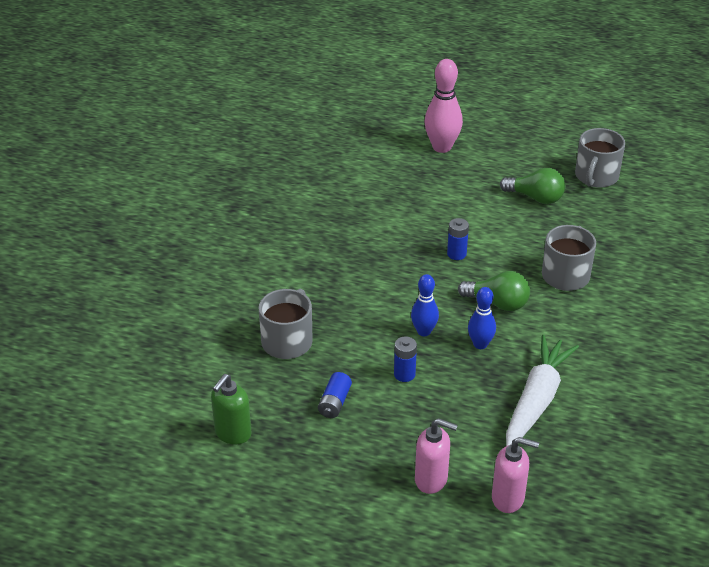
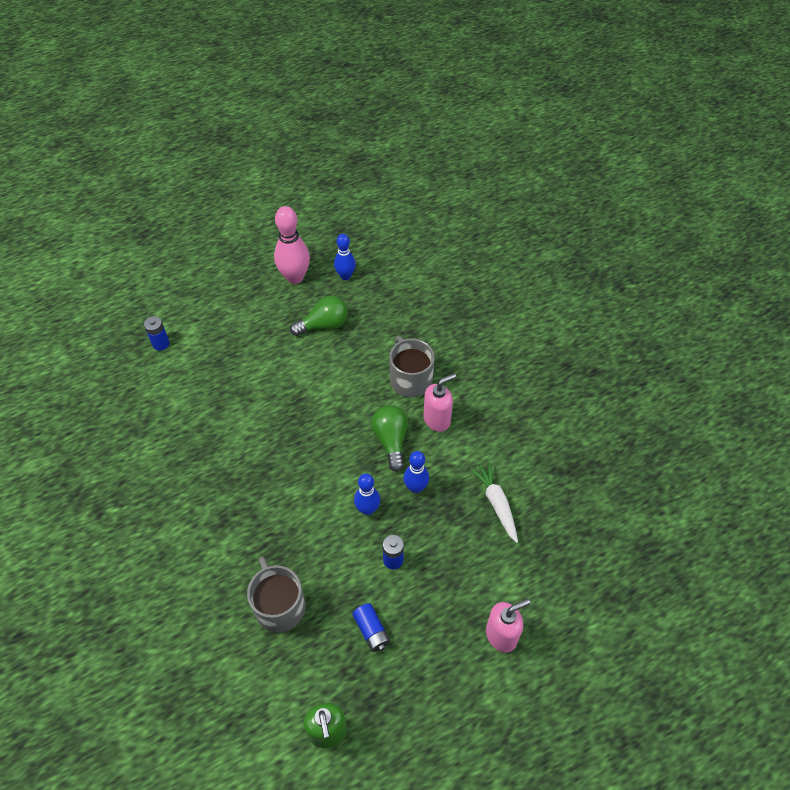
camera: 45 degrees left, 15 degrees up
(442, 147) = (210, 326): pink bowling pin -> pink bowling pin (295, 277)
(456, 254) = (320, 419): blue battery -> blue battery (161, 344)
(497, 303) = (391, 441): green light bulb -> green light bulb turned 75 degrees counterclockwise
(508, 498) = (560, 603): pink soap dispenser -> pink soap dispenser (437, 420)
(536, 400) = (496, 504): white carrot -> white carrot, size x0.63
(596, 176) = (345, 276): grey mug -> blue bowling pin

